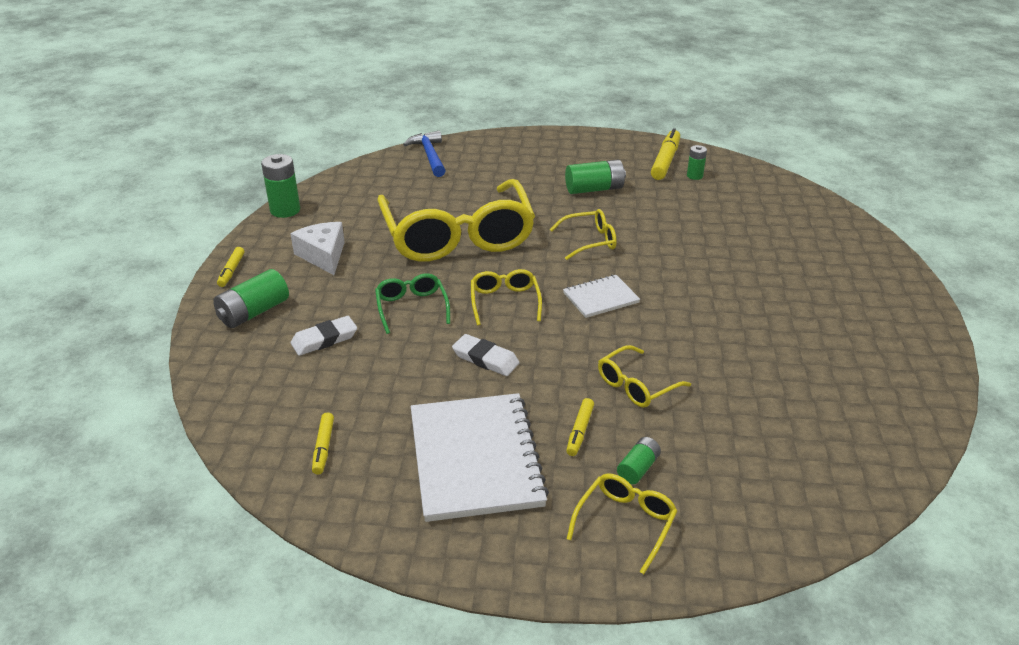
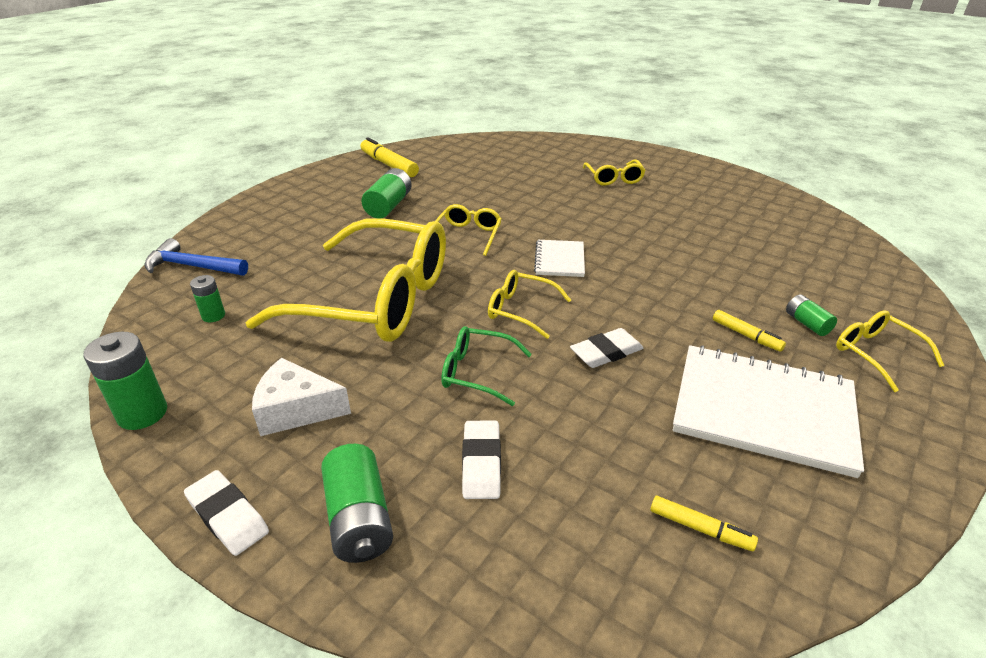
camera: 60 degrees left, 0 degrees up
(231, 271) = (227, 516): yellow marker -> white eraser
(636, 386) = (696, 286): yellow glasses -> yellow glasses (614, 178)
(694, 176) = (427, 163): green battery -> green battery (213, 316)

